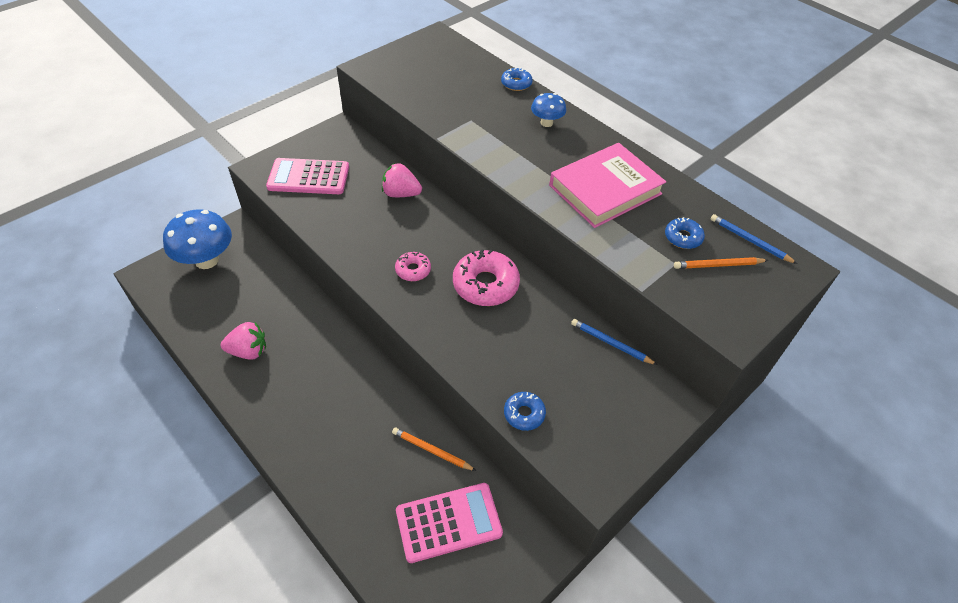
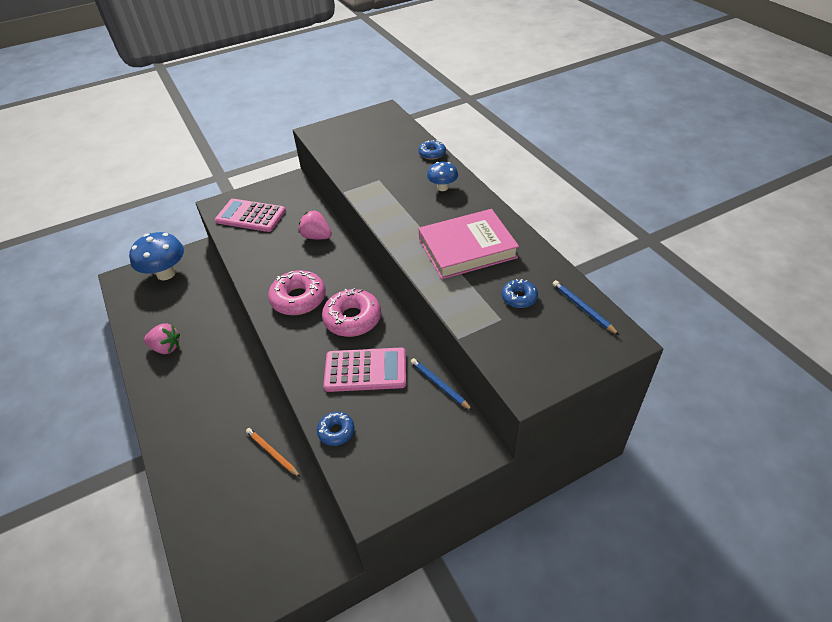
camera: 20 degrees right, 5 degrees down
(413, 270) = (298, 299): pink donut -> pink donut, size x1.84
(448, 522) = (261, 515): pink calculator -> pink calculator (365, 370)
(718, 265) = (541, 326): orange pencil -> none

